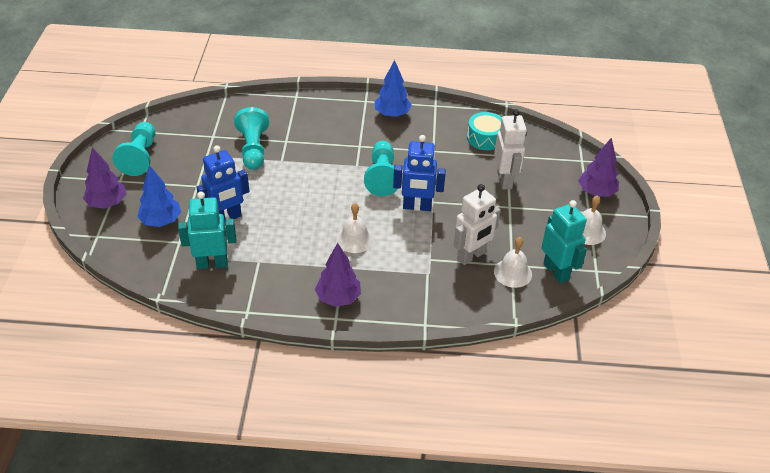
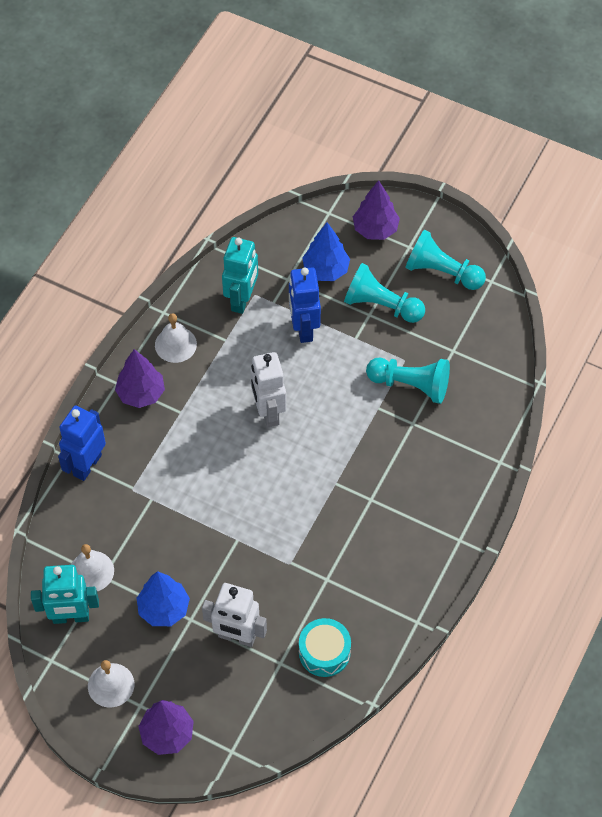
camera: 115 degrees right, 15 degrees up
(354, 239) = (215, 437): white bell -> white bell (175, 344)
(382, 177) = (303, 502): turquoise pawn -> turquoise pawn (381, 305)
(392, 114) = (418, 560): blue tree -> blue tree (163, 609)
(417, 207) = (236, 519): blue robot -> blue robot (87, 465)
(471, 256) = (135, 541): white robot -> white robot (268, 412)

